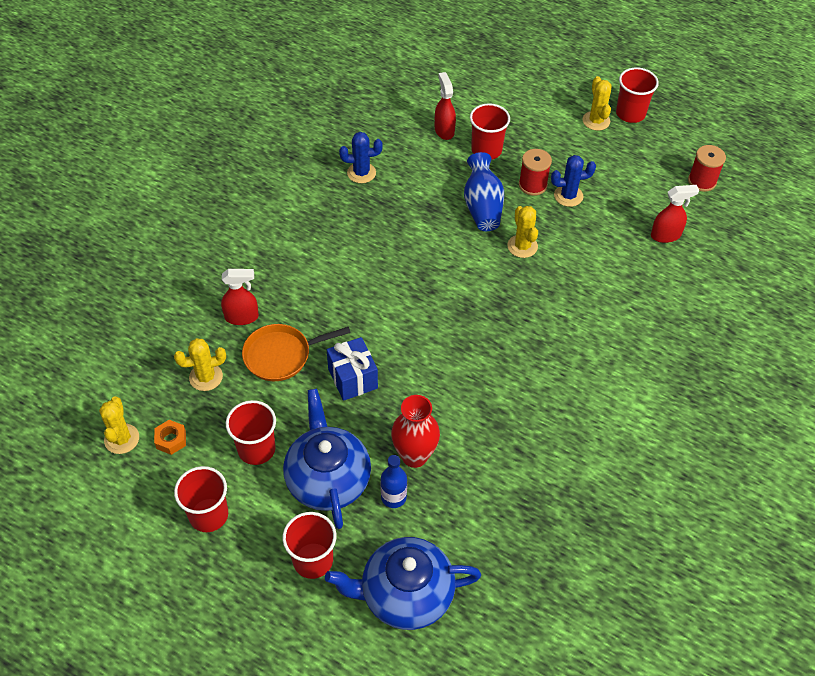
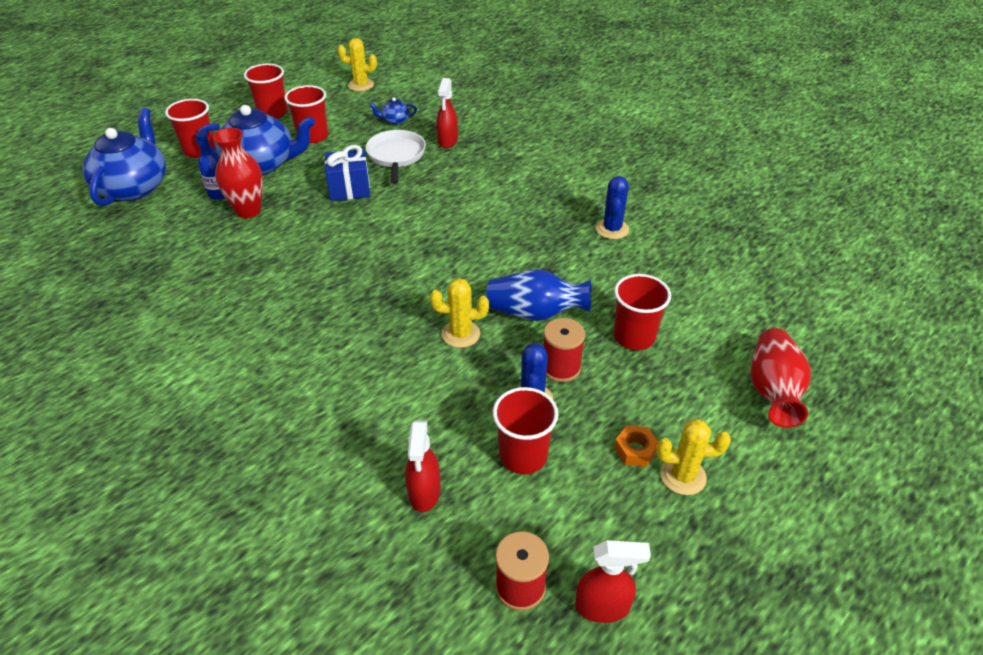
camera: 105 degrees right, 10 degrees down
(171, 440) = (346, 103): orange nut -> orange nut (635, 450)
(206, 377) = (395, 120): yellow cactus -> blue teapot
(281, 355) = (396, 156): orange pan -> white pan
(444, 130) = (676, 305): red spray bottle -> red spray bottle (603, 607)
(510, 83) = (772, 391): none -> red vase
(630, 113) = (698, 531): red cup -> red cup (523, 455)

